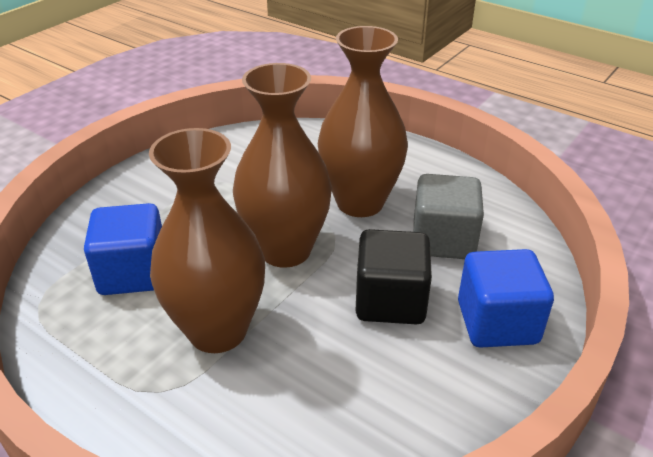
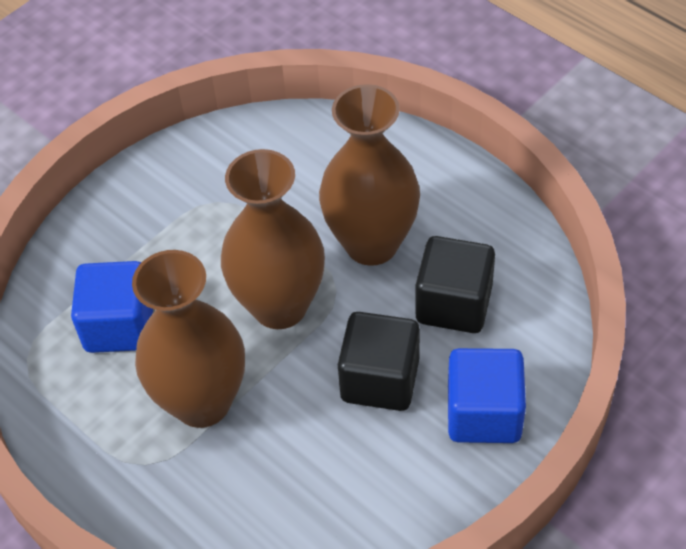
camera: 10 degrees right, 15 degrees up
(443, 240) = (454, 304): grey cube -> black cube

